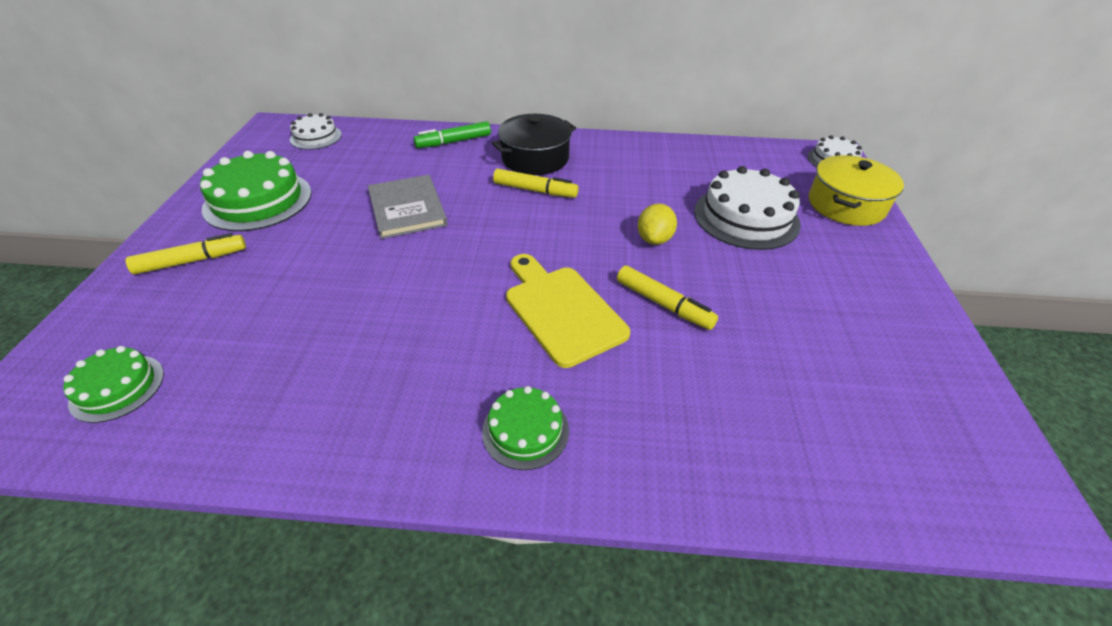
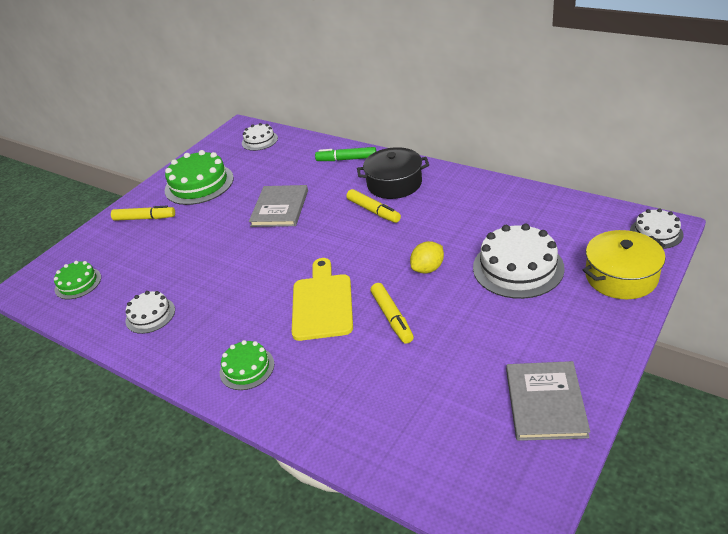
camera: 35 degrees right, 5 degrees down
(300, 400) = (150, 315): none -> white cake
(910, 350) = (545, 402): none -> grey book

